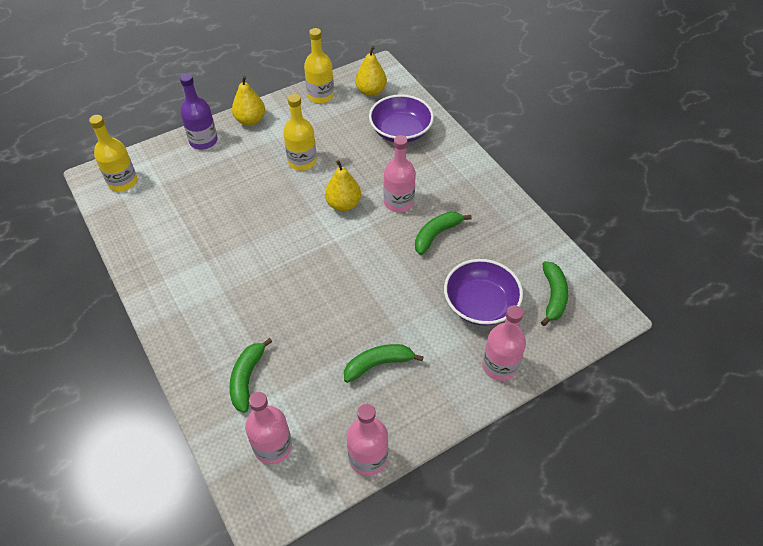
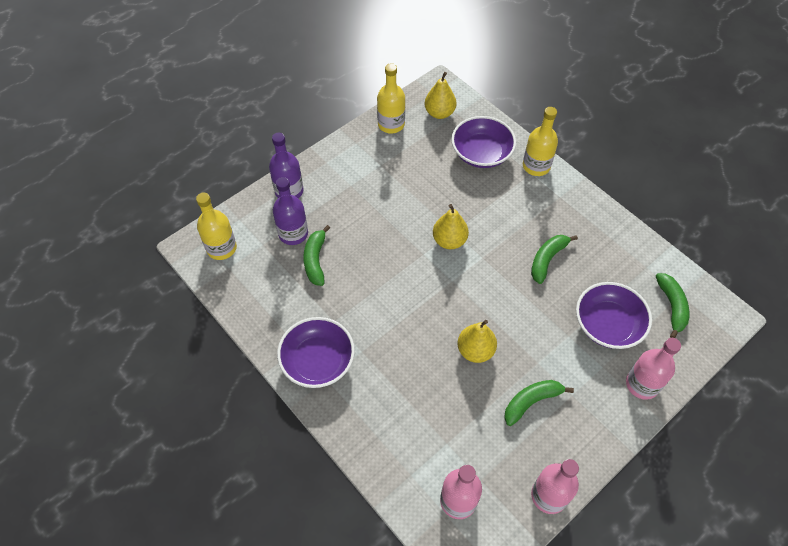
camera: 10 degrees left, 5 degrees up
(178, 294) = (318, 361): none -> purple bowl
(194, 178) = (293, 233): none -> purple bottle
(247, 378) = (412, 437): green banana -> green banana (315, 260)
(250, 120) = (329, 161): yellow pear -> yellow pear (475, 350)
(302, 161) = (395, 200): yellow bottle -> yellow bottle (536, 166)
(398, 202) = (501, 230): pink bottle -> none

